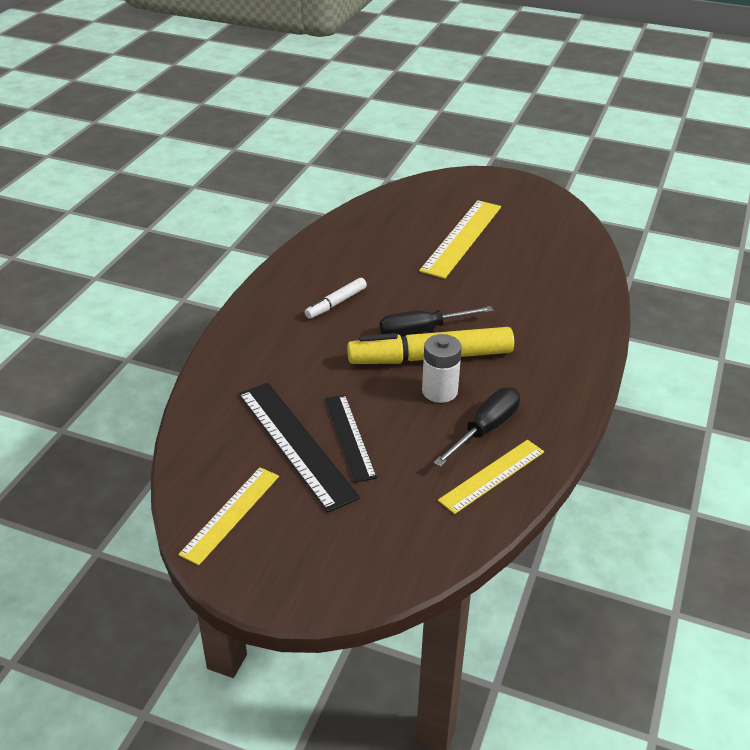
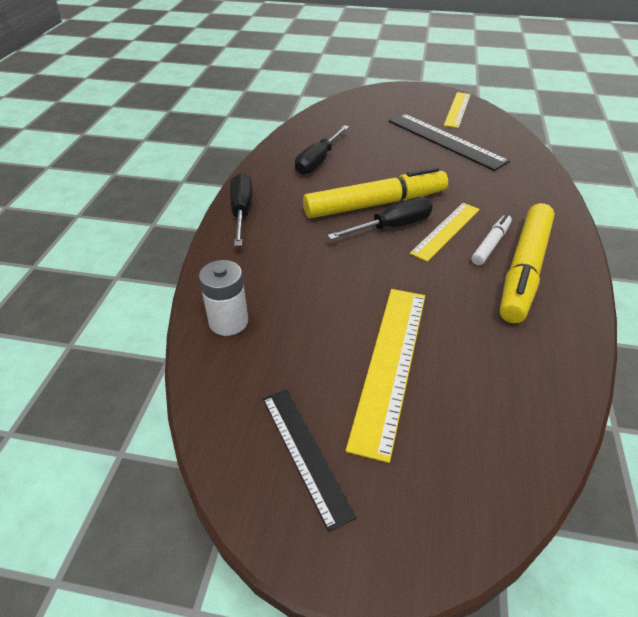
camera: 170 degrees right, 5 degrees up
(323, 280) = (524, 270): none -> yellow marker
(349, 437) = (412, 147): black ruler -> black ruler (306, 453)
(439, 391) = (359, 180): white battery -> white battery (228, 322)
(492, 475) = (309, 138): yellow ruler -> yellow ruler (446, 231)
(580, 367) = (241, 211): none -> black screwdriver

